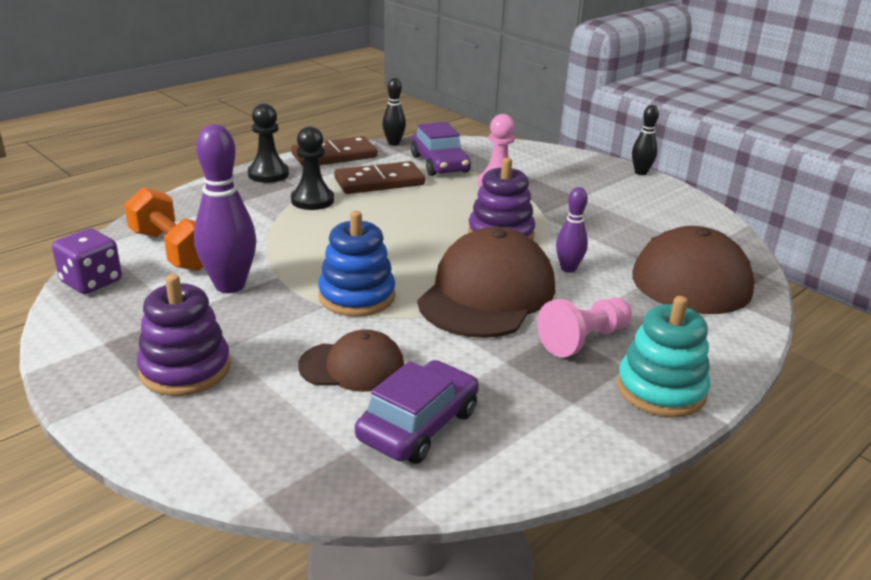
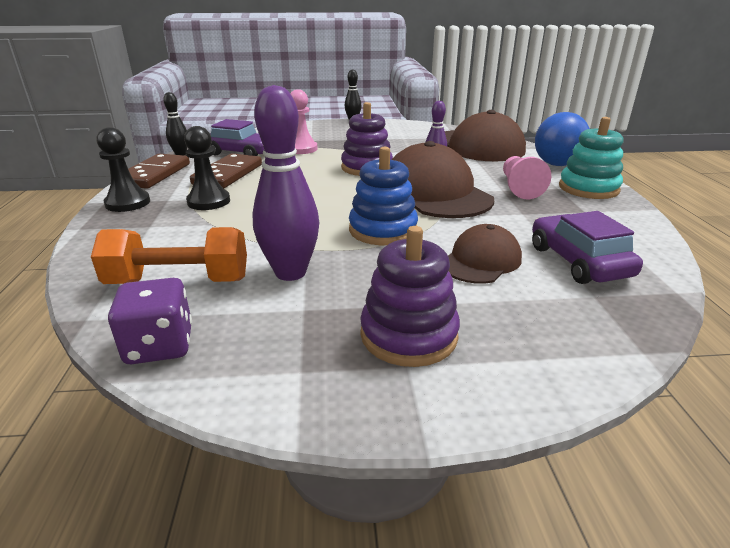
camera: 50 degrees left, 0 degrees up
(719, 346) = (557, 164): none -> blue ball

